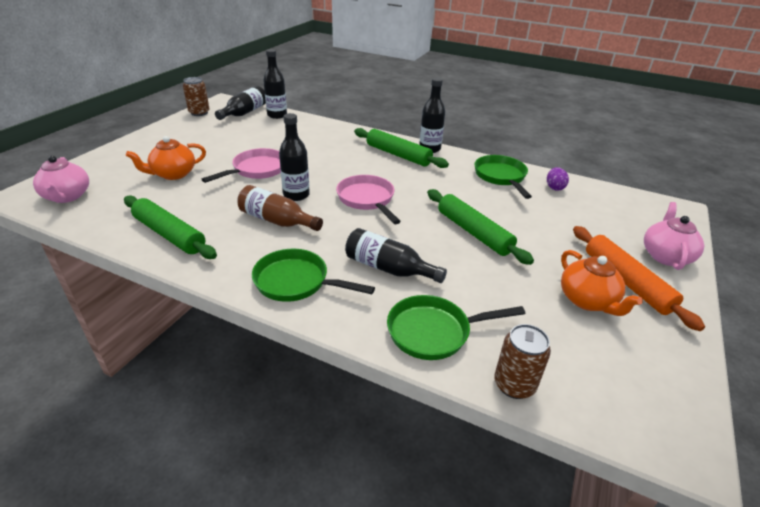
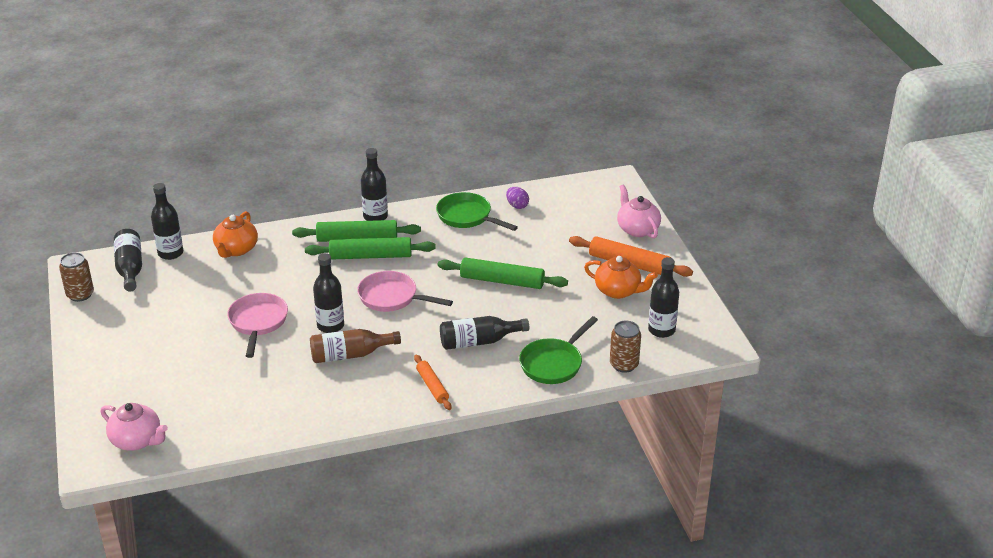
camera: 40 degrees left, 0 degrees up
(169, 234) = (287, 413): green rolling pin -> green rolling pin (370, 256)
(173, 174) = (190, 369): orange teapot -> orange teapot (236, 250)
(296, 282) = (432, 386): green pan -> orange rolling pin
(605, 373) = (661, 330): none -> black bottle

